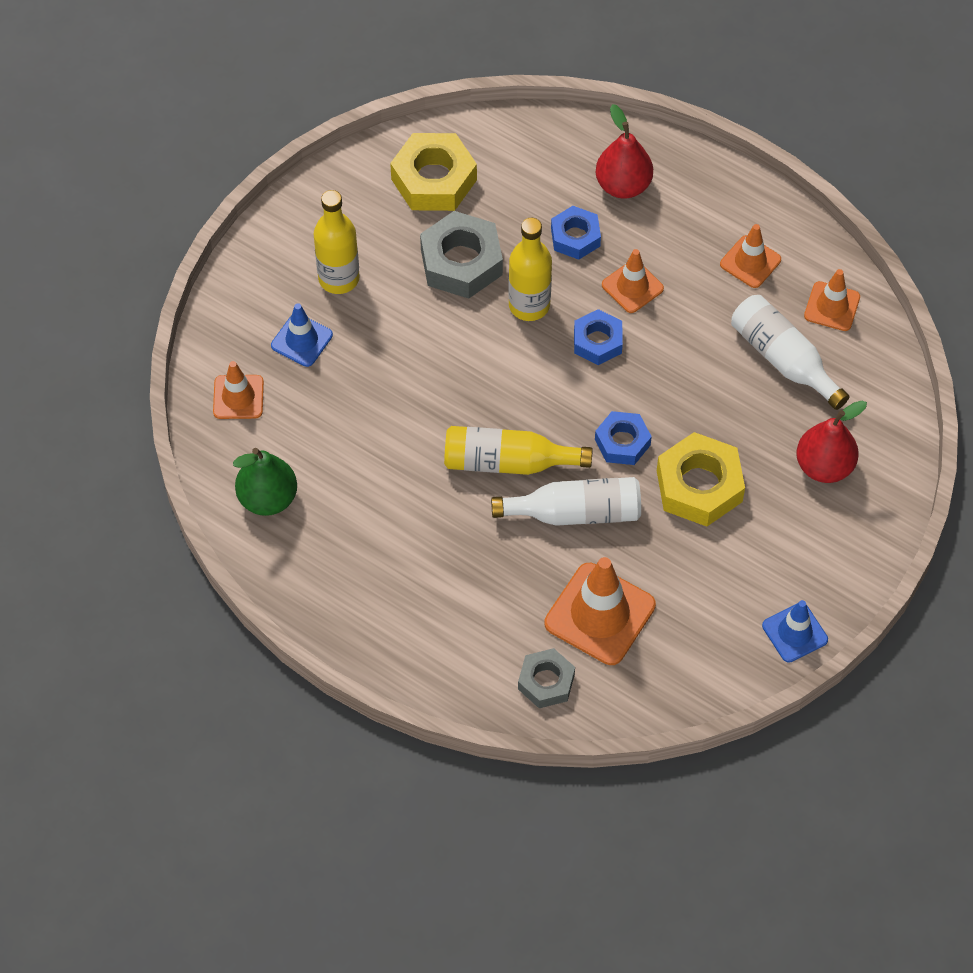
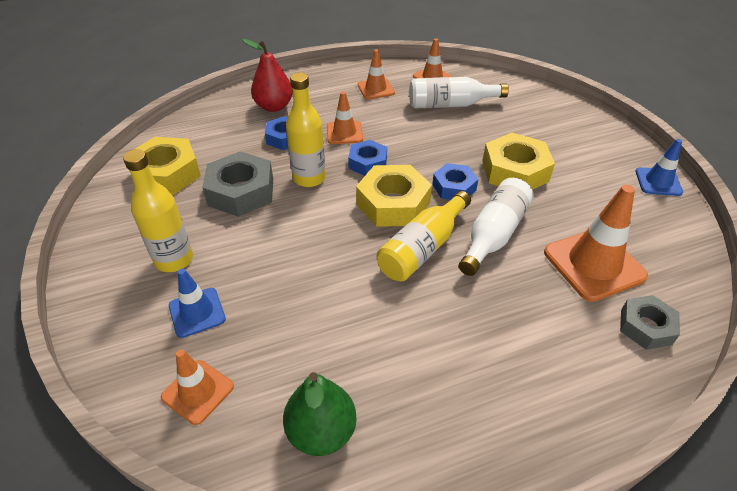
camera: 55 degrees left, 15 degrees down
(551, 402) = (393, 203): none -> yellow nut
(824, 466) = (537, 121): red pear -> none

